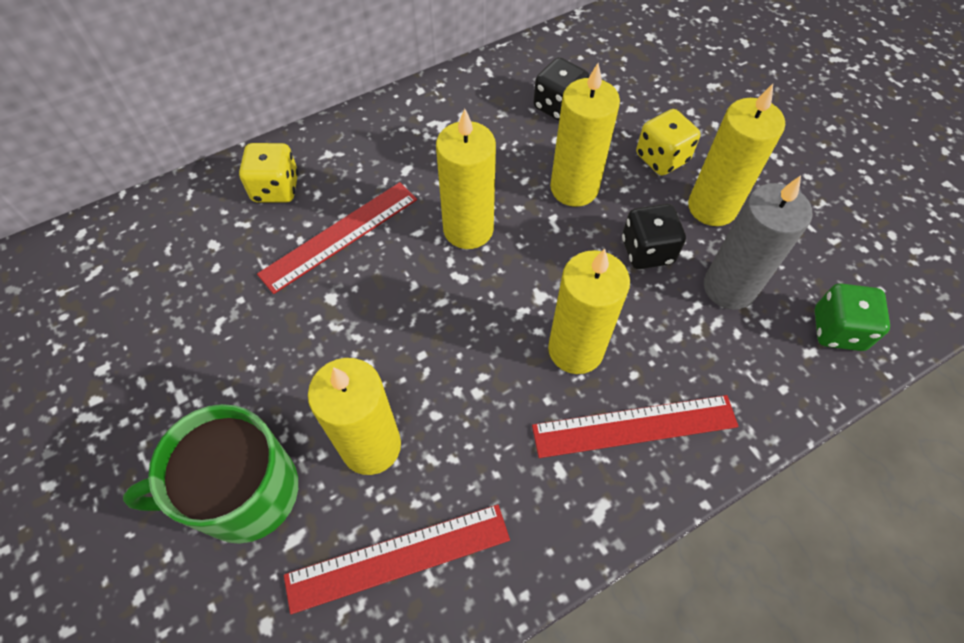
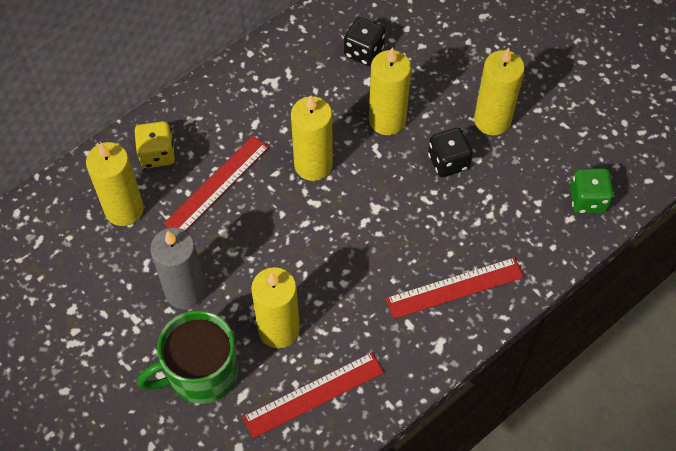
camera: 10 degrees left, 0 degrees up
(575, 349) = (407, 242): yellow candle -> yellow candle (124, 209)
(661, 158) = (450, 85): yellow dice -> none
(729, 287) = (510, 181): grey candle -> grey candle (185, 291)

